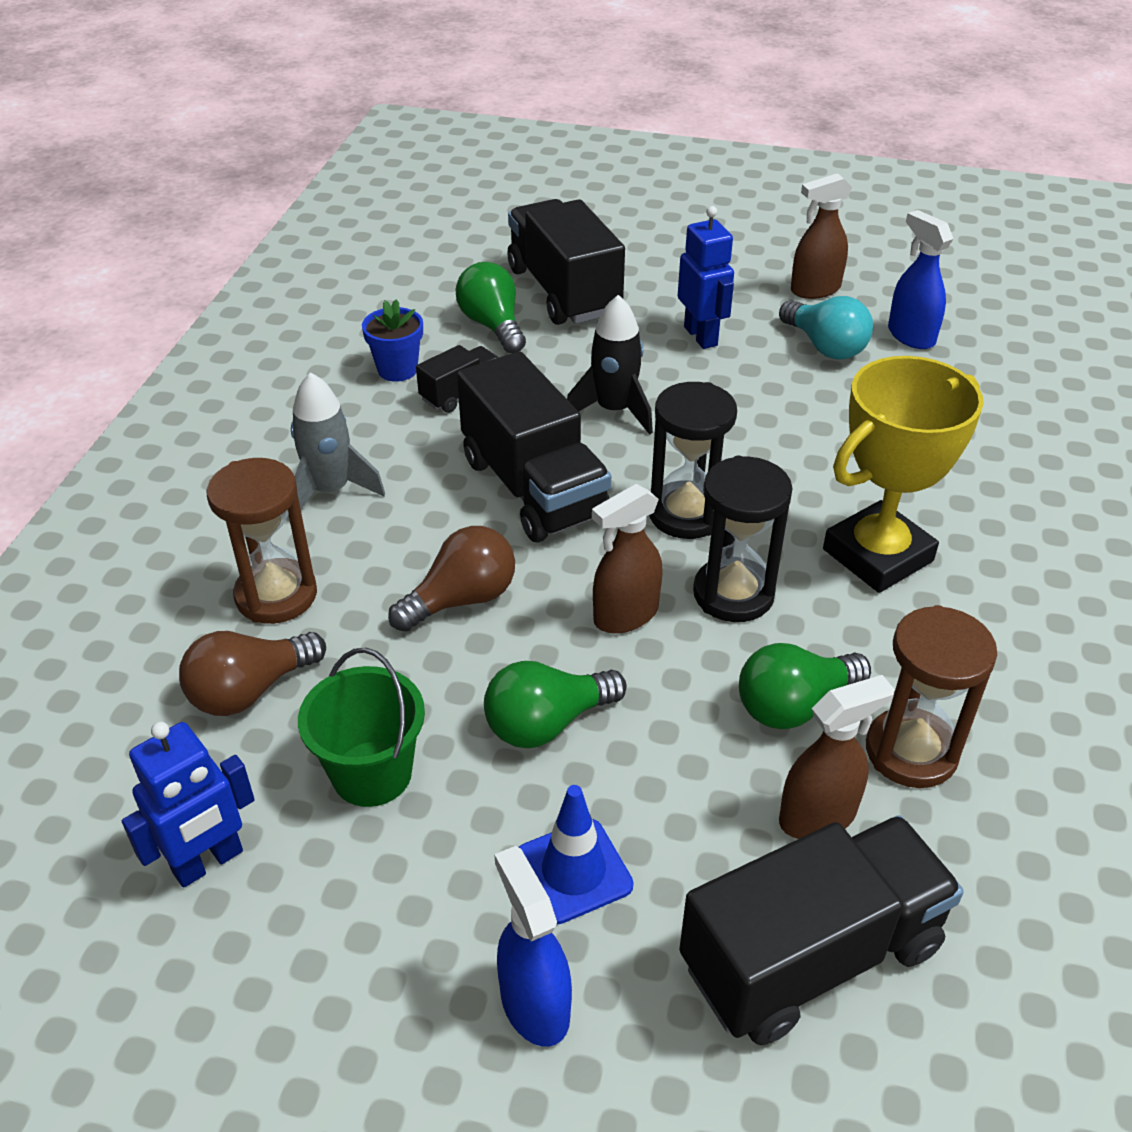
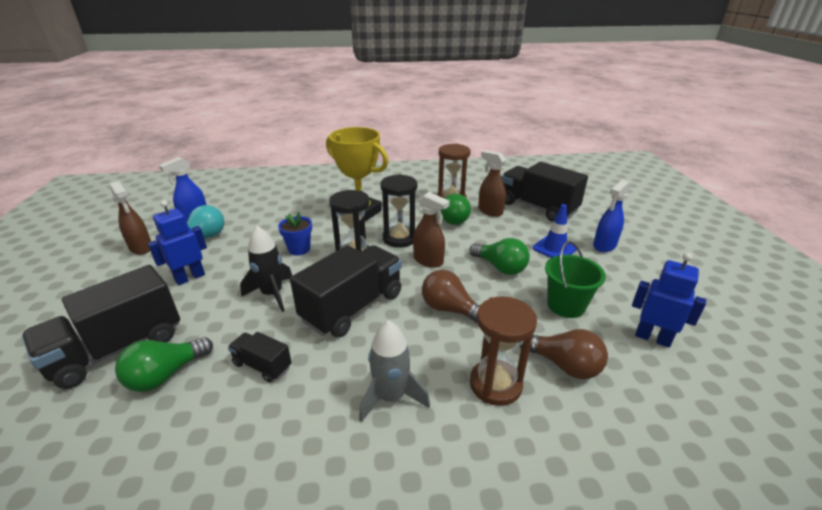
camera: 110 degrees left, 10 degrees down
(397, 370) = (232, 414): blue flower pot -> blue flower pot (299, 249)

